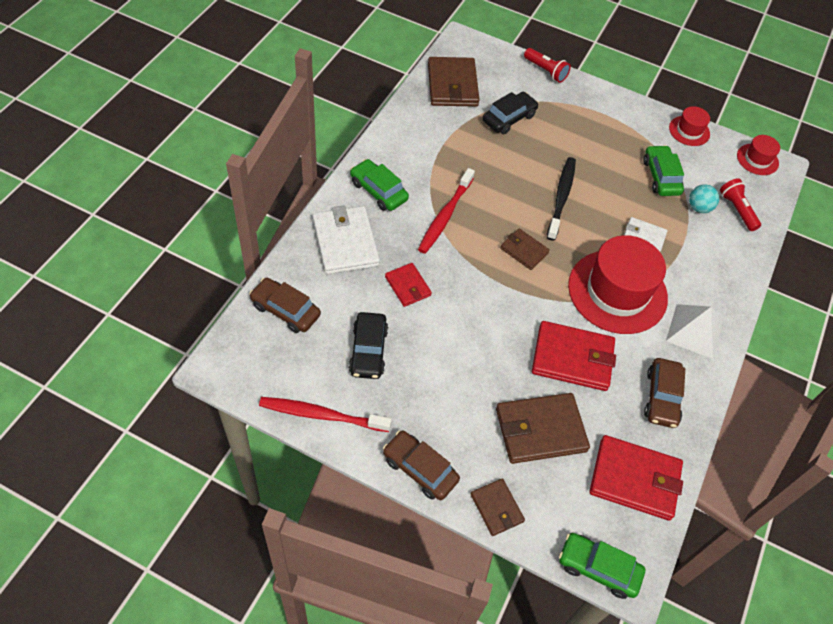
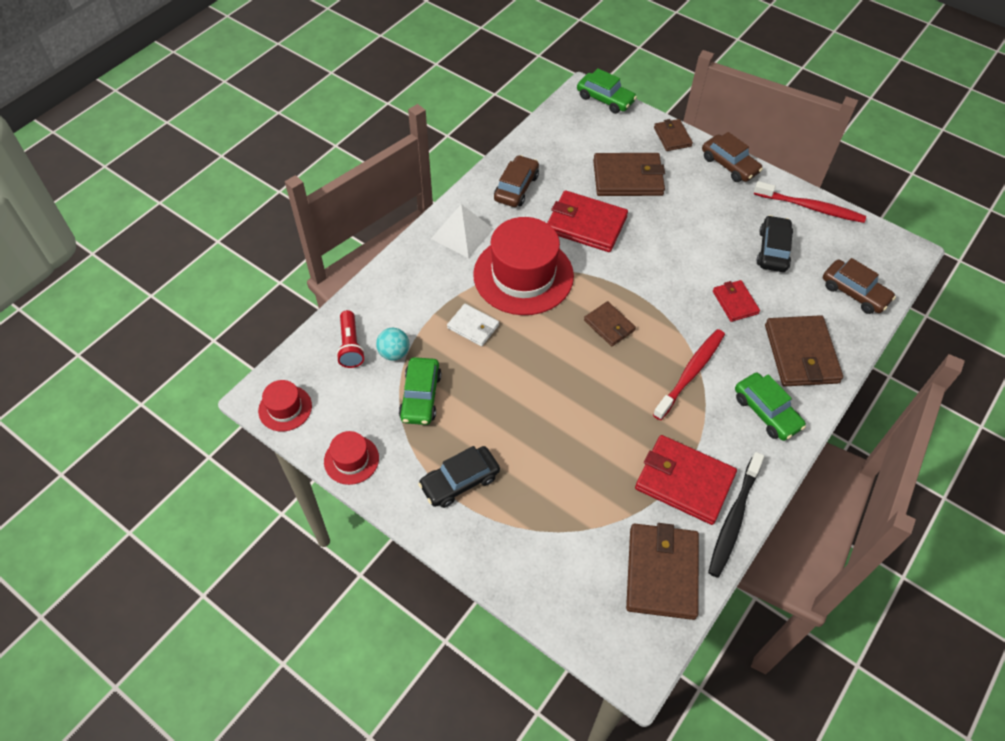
camera: 165 degrees left, 0 degrees up
(345, 242) = (801, 354): white wallet -> brown wallet
(509, 118) = (590, 504): black car -> black car (460, 481)
(545, 71) = (517, 588): red flashlight -> none
(561, 197) = (551, 382): black toothbrush -> black toothbrush (733, 519)
(635, 479) = (560, 140): red wallet -> red wallet (684, 481)

